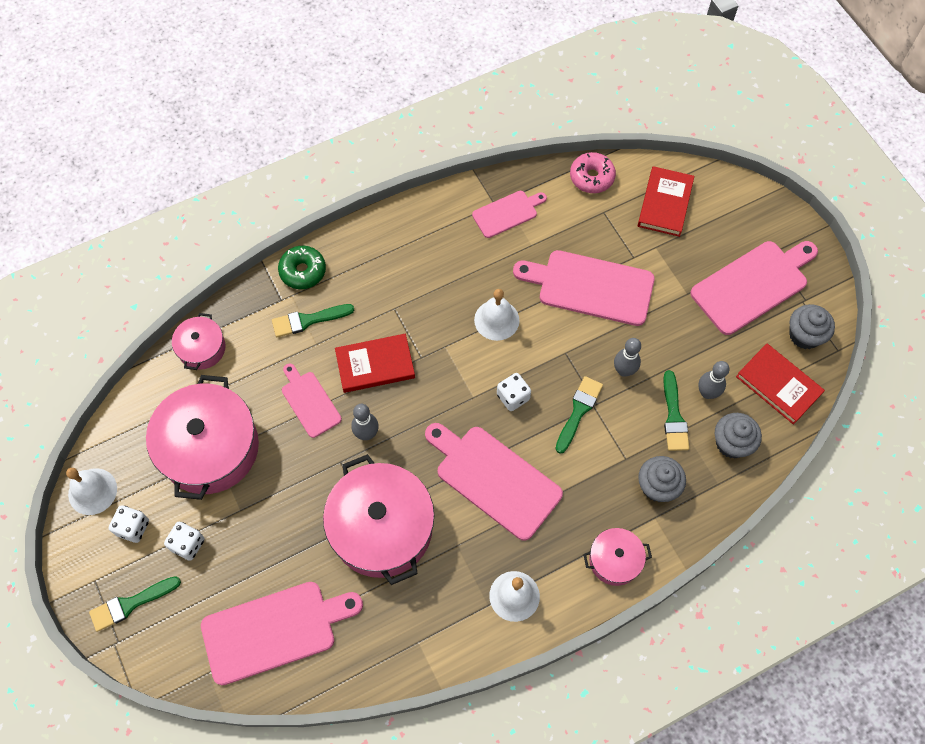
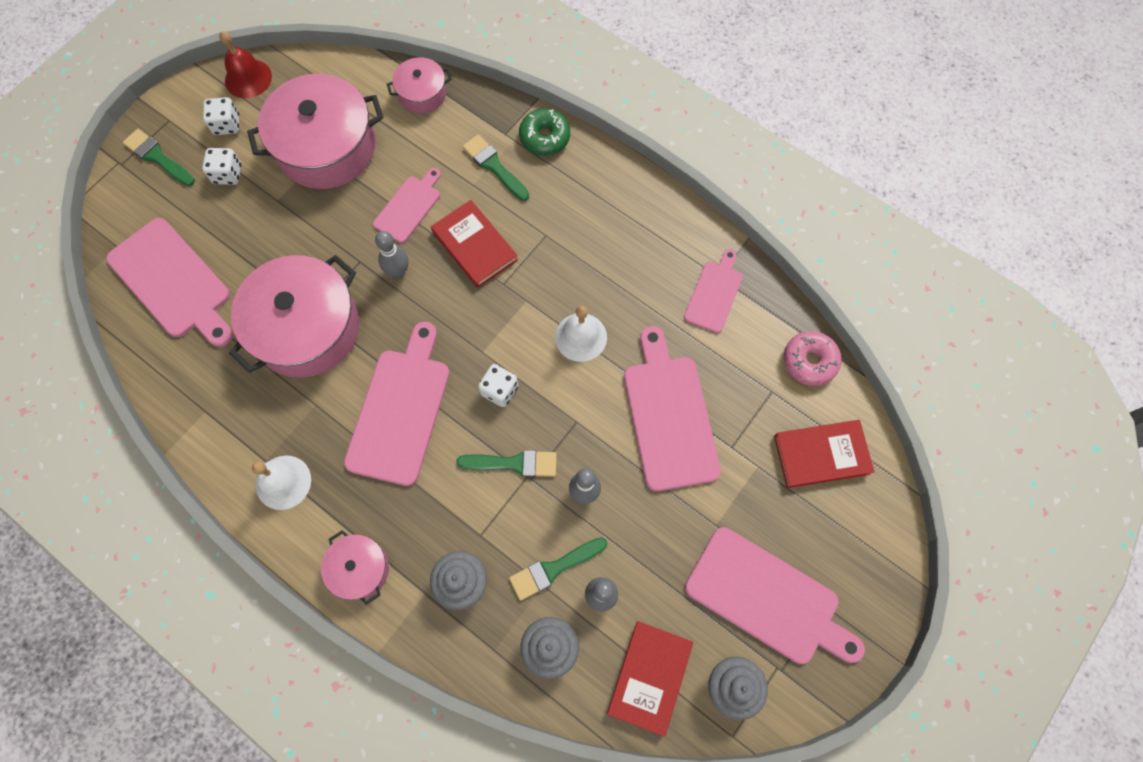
camera: 65 degrees right, 5 degrees up
(92, 491) = (248, 78): white bell -> red bell
(507, 213) = (714, 293): pink cutting board -> pink cutting board turned 105 degrees counterclockwise

